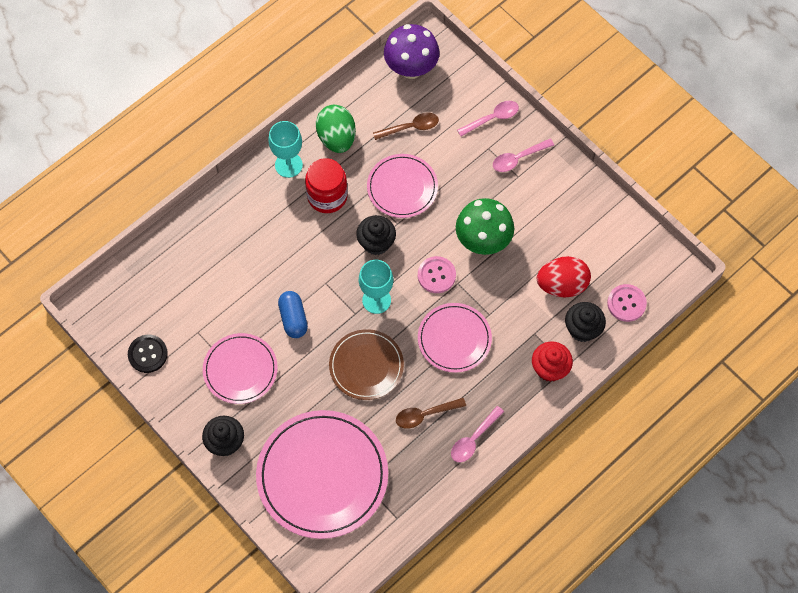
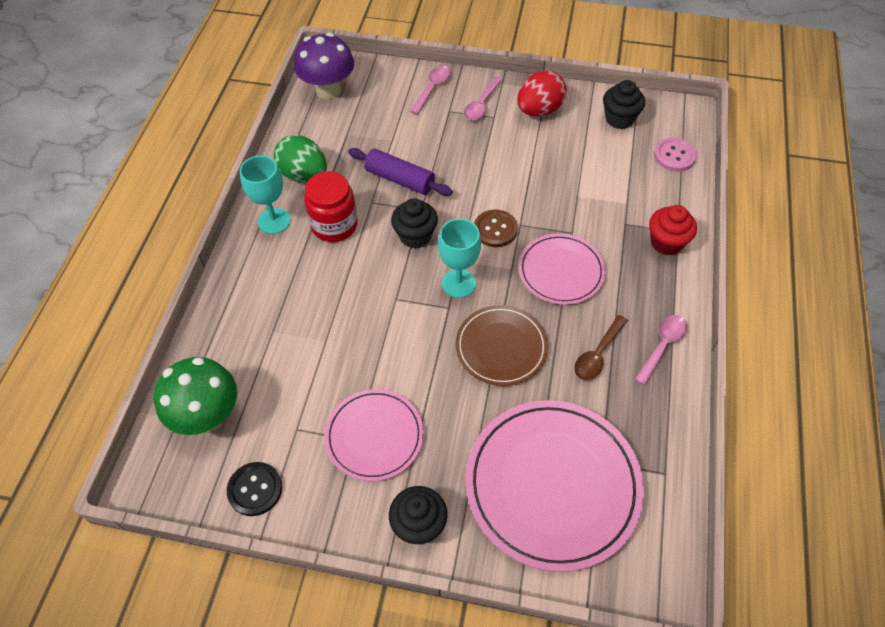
camera: 35 degrees left, 10 degrees down
(293, 318) = (390, 350): blue capsule -> none
(402, 187) = (400, 179): pink plate -> purple rolling pin
(411, 127) = (366, 131): brown spoon -> none
(436, 275) = (495, 229): pink button -> brown button
(473, 439) = (662, 346): pink spoon -> pink spoon turned 150 degrees counterclockwise
(483, 241) = (510, 179): green mushroom -> green mushroom (208, 416)
(562, 285) = (609, 173): red egg -> red egg (539, 110)
(582, 329) = (660, 195): black cupcake -> black cupcake (619, 119)

